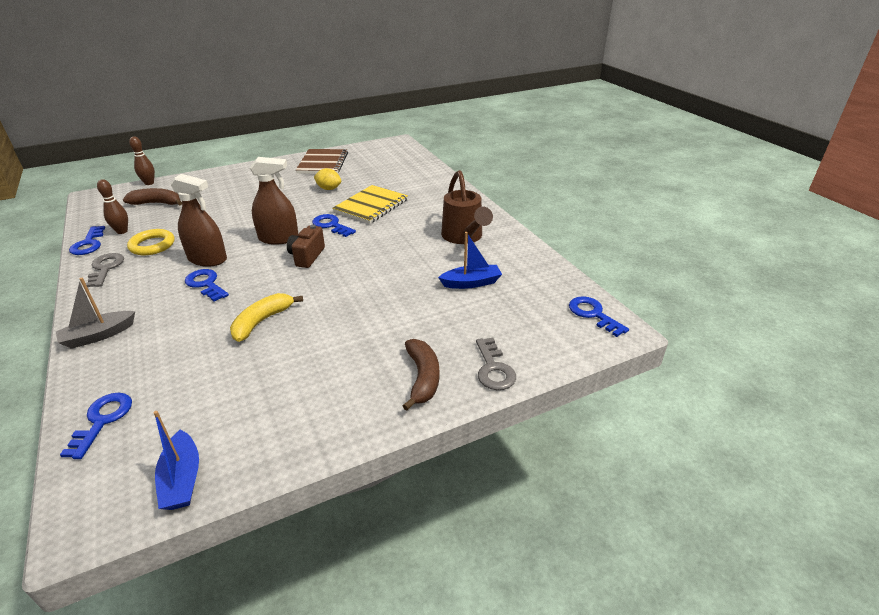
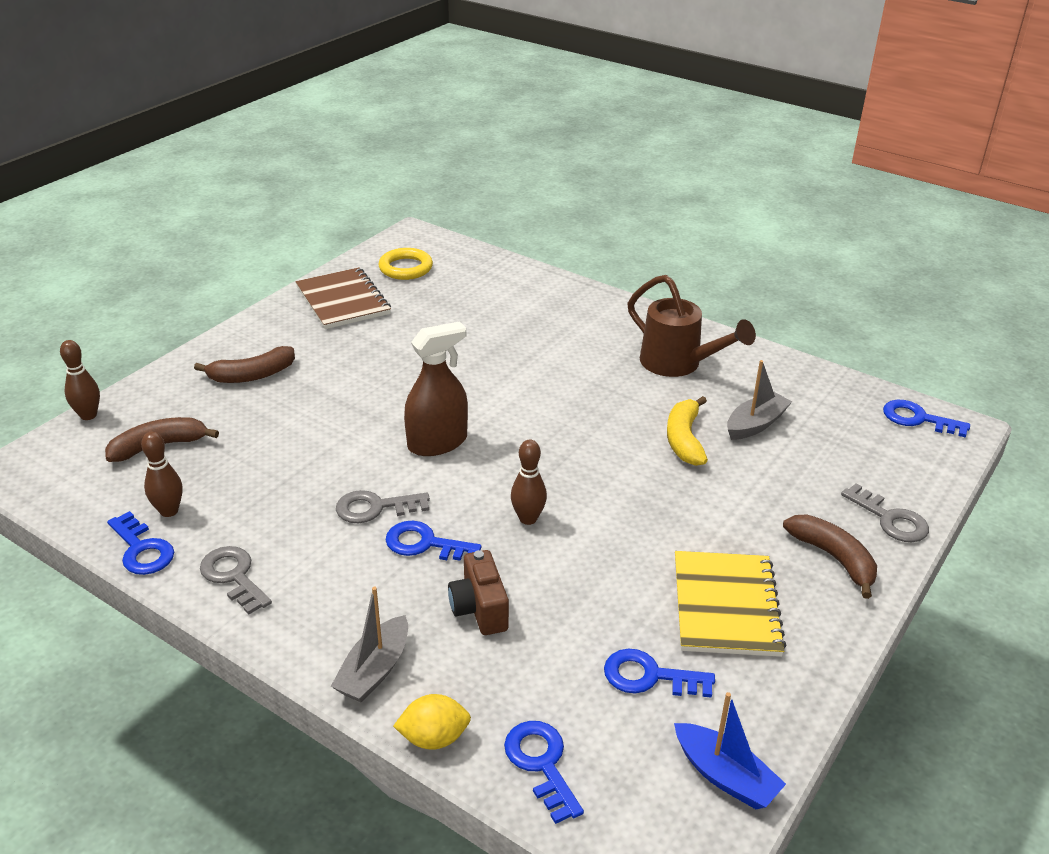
camera: 30 degrees left, 0 degrees up
(152, 245) = (256, 516): yellow ring -> yellow ring (405, 268)
(207, 259) = (375, 508): brown spray bottle -> grey key
(237, 185) = (252, 375): none -> brown banana
(262, 321) = (571, 565): yellow banana -> yellow banana (684, 439)
(272, 290) = (528, 518): none -> brown bowling pin
(307, 256) = (513, 456): brown camera -> brown camera (479, 609)
(329, 189) = (409, 342): yellow lemon -> yellow lemon (434, 738)
(331, 225) = (486, 400): blue key -> blue key (650, 676)
(371, 206) = (504, 353): yellow notebook -> yellow notebook (726, 605)
(471, 283) = (755, 424): blue boat -> grey boat

